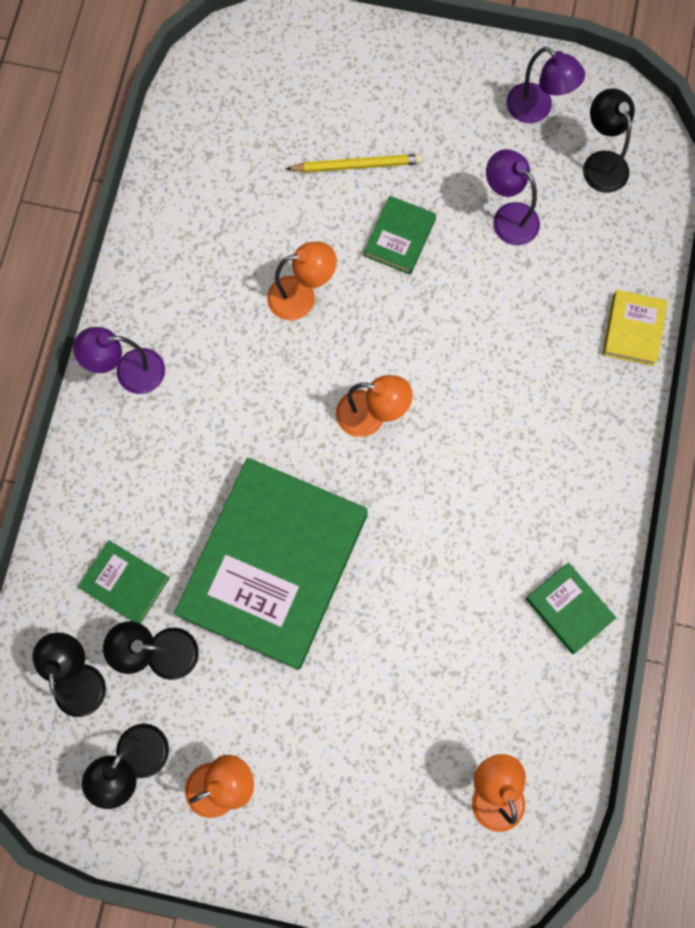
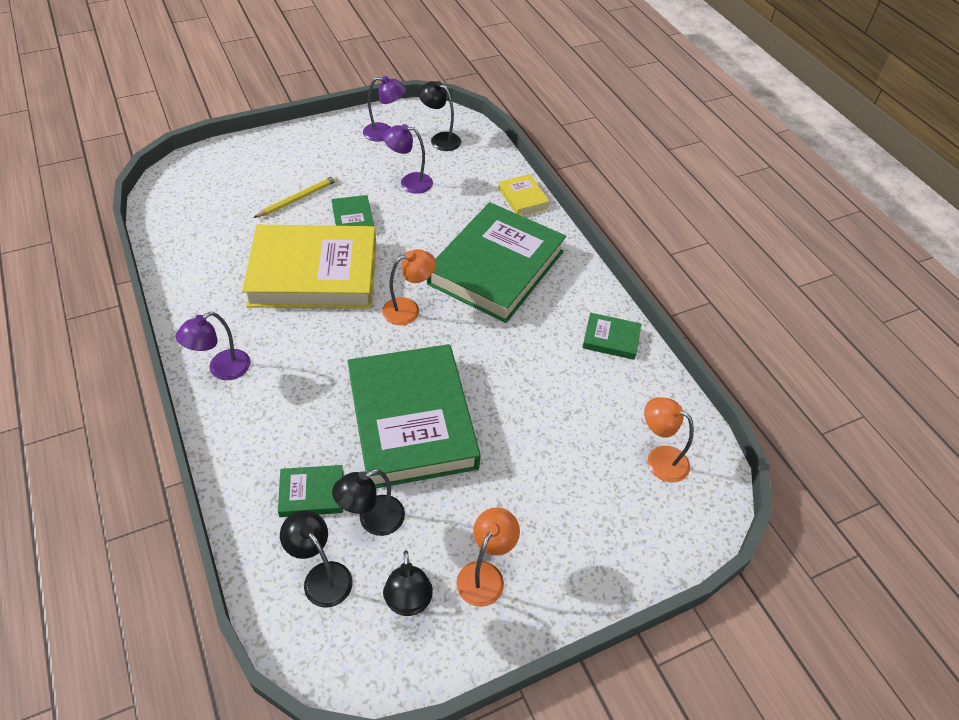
camera: 40 degrees left, 25 degrees down
(302, 296) = (314, 273): orange lamp -> yellow book
(515, 419) = (496, 267): none -> green book

